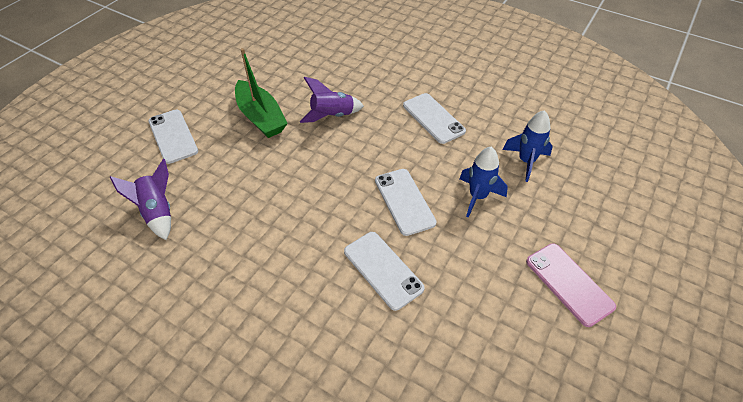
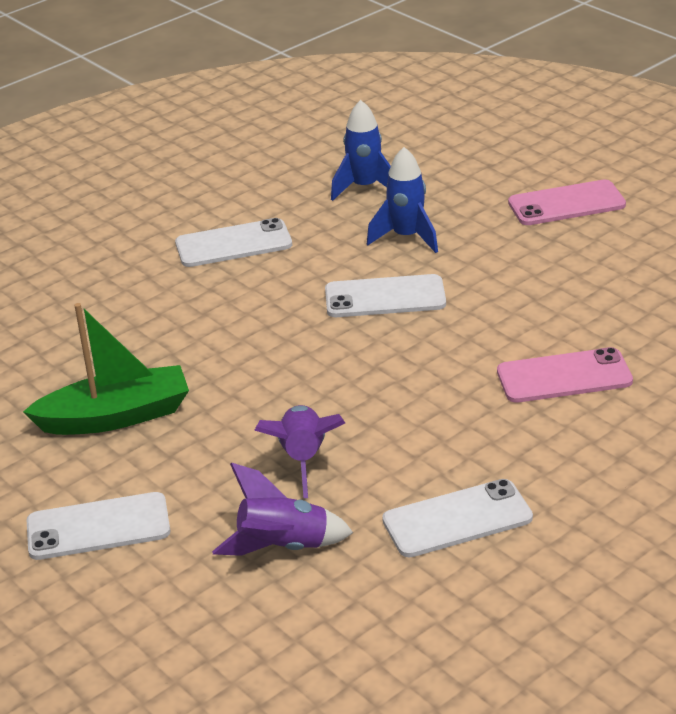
camera: 70 degrees left, 15 degrees down
(332, 116) = (165, 339): purple rocket -> purple rocket (303, 459)
(343, 324) = (564, 377): none -> pink phone
(383, 270) = (493, 333): white phone -> white phone (457, 519)

